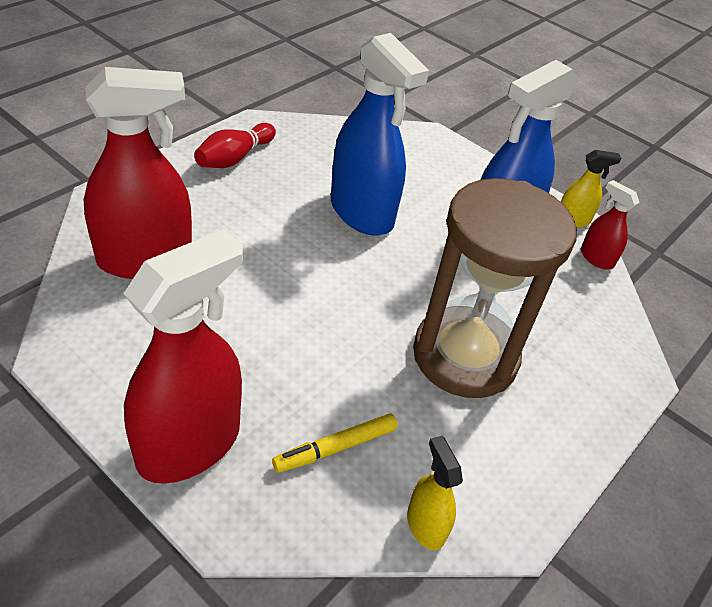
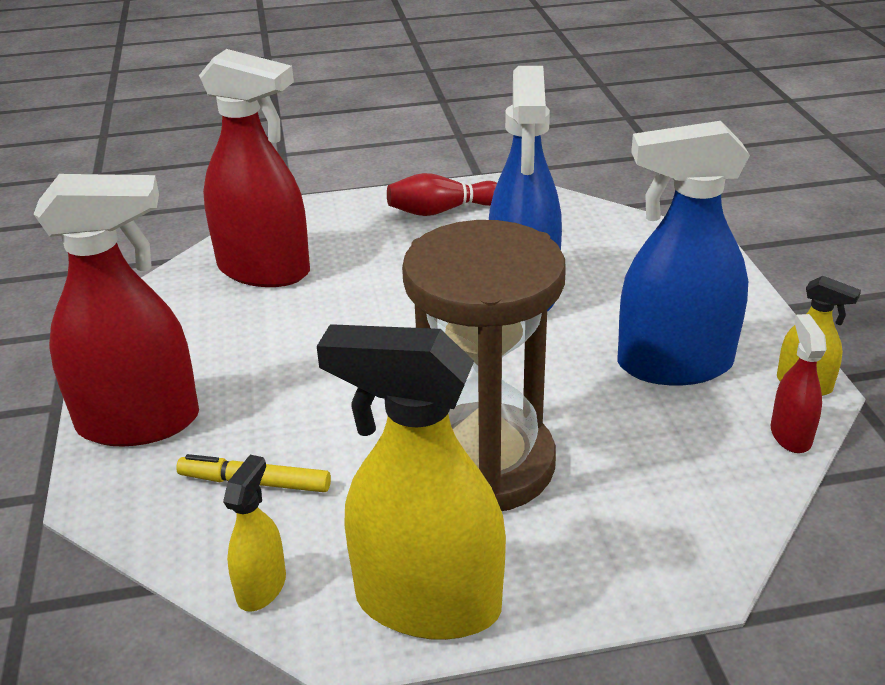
camera: 45 degrees right, 10 degrees down
(531, 473) = (427, 603): none -> yellow spray bottle

